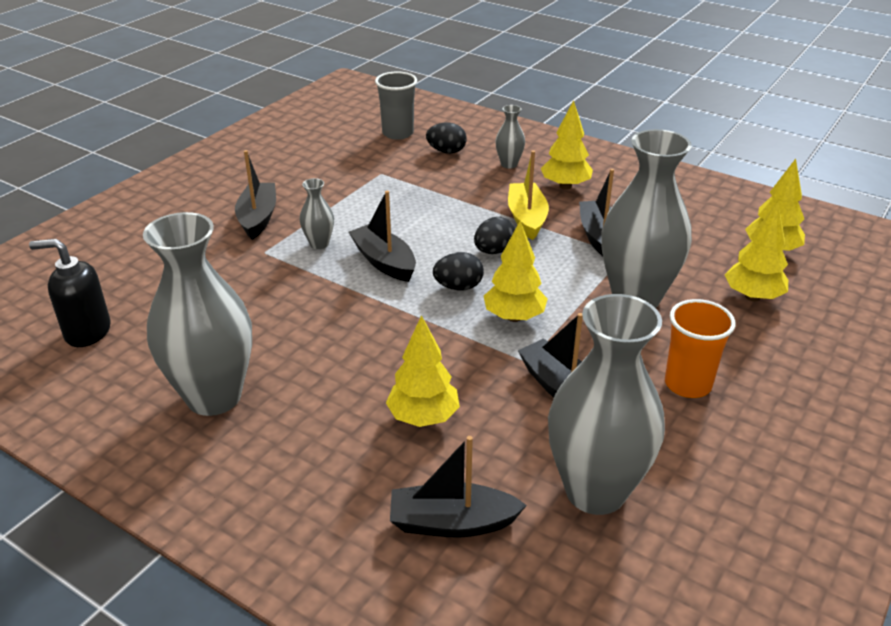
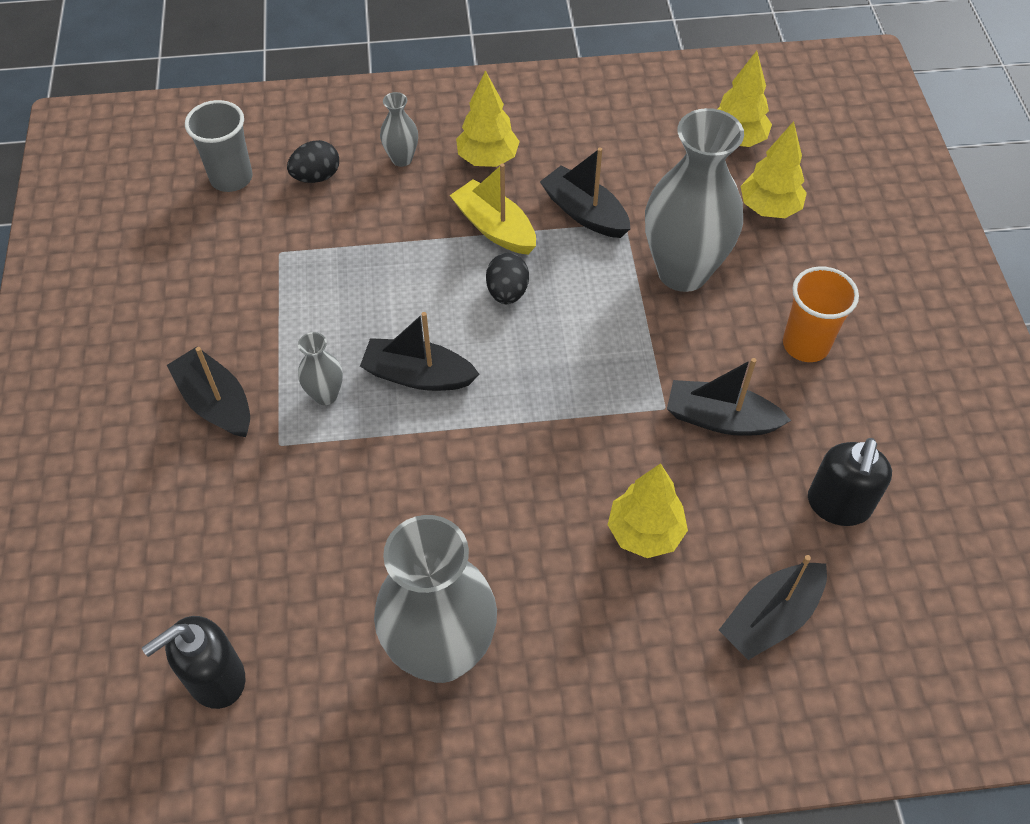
camera: 40 degrees left, 20 degrees up
(458, 287) = (521, 361): black egg -> none
(514, 317) = (605, 364): yellow tree -> none
(595, 491) = (838, 505): grey vase -> black soap dispenser

